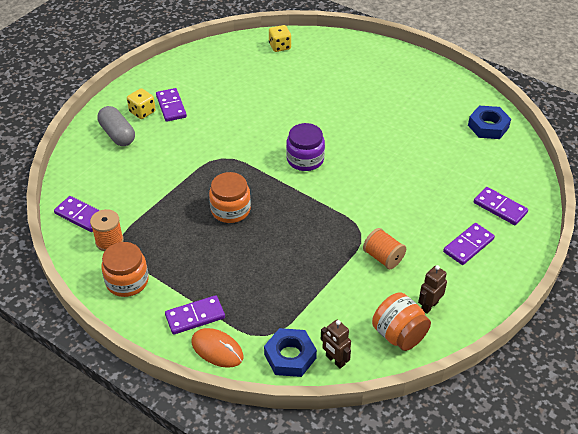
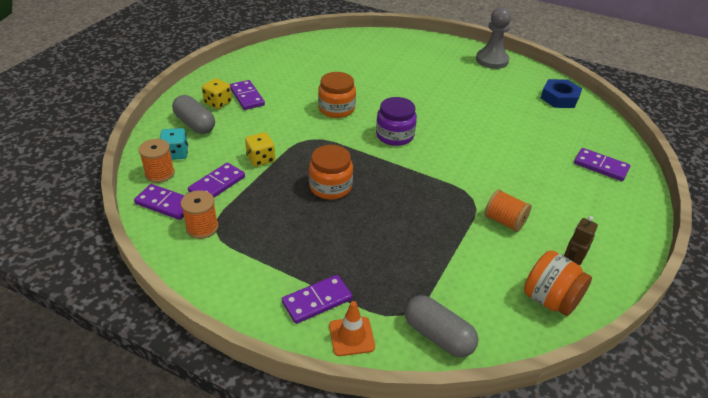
camera: 10 degrees left, 5 degrees down
(79, 185) = (160, 173): none -> orange spool
(96, 165) = (176, 154): none -> turquoise dice
(127, 281) = (230, 269): orange jar -> orange jar (336, 109)
(217, 349) = (351, 336): orange mouse -> orange traffic cone
(280, 46) = (342, 43): yellow dice -> yellow dice (261, 159)
(290, 356) = (438, 336): blue nut -> grey capsule
(335, 360) = (490, 335): brown robot -> none
(432, 75) = (492, 60): none -> grey pawn
(468, 245) = (585, 203): purple domino -> purple domino (217, 184)

